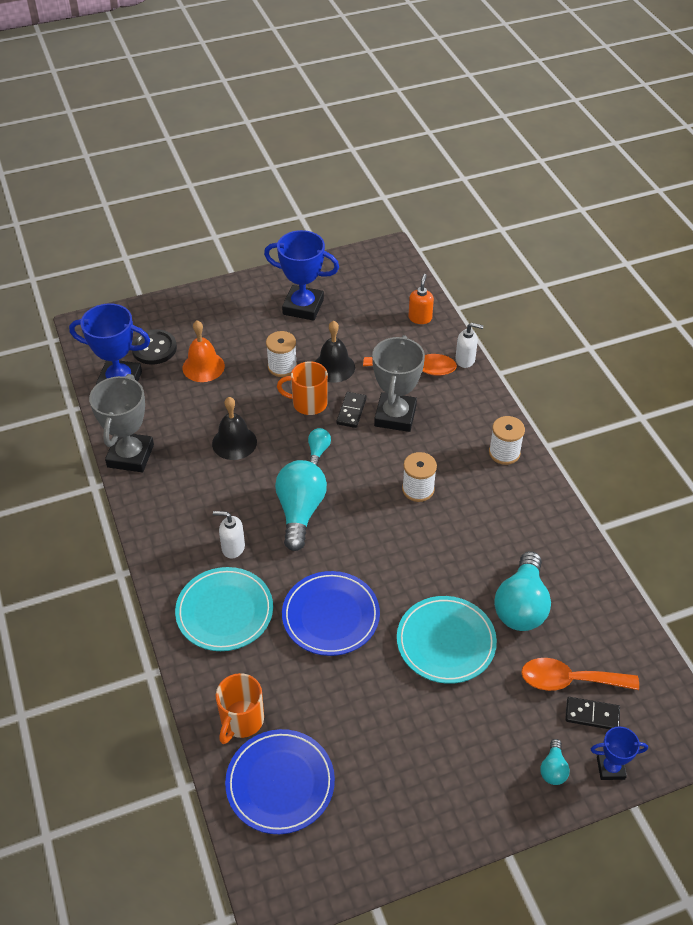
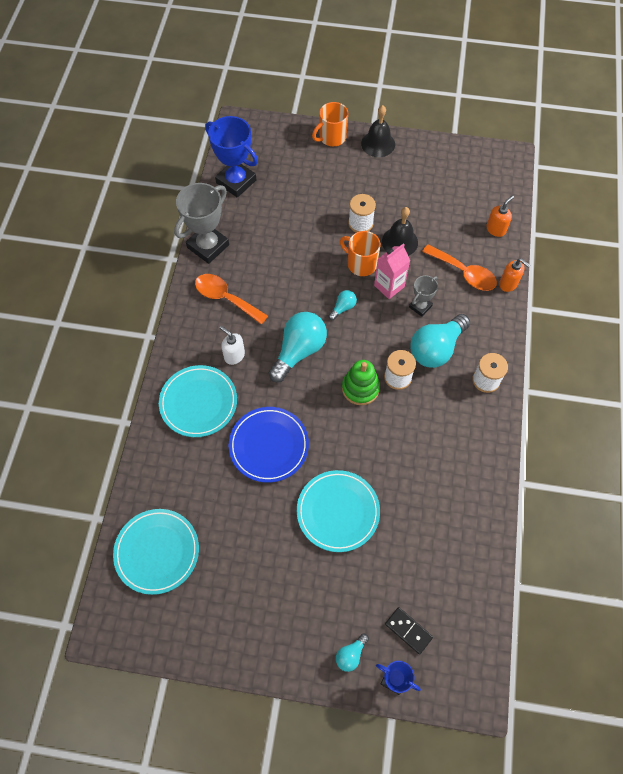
camera: 30 degrees right, 15 degrees up
(154, 348) = (276, 164): black button -> none
(203, 367) = (302, 196): orange bell -> none
(234, 442) = (286, 271): black bell -> black bell (378, 144)
(241, 720) = (160, 491): orange mug -> orange mug (331, 137)
(280, 783) = (157, 552): blue plate -> turquoise plate
(303, 307) = (409, 178): blue trophy -> none
(351, 411) = (389, 286): black domino -> pink carton
(388, 516) = (360, 388): none -> green stacking toy
(395, 416) = (420, 306): grey trophy -> grey trophy, size x0.53
(465, 360) = (508, 284): white soap dispenser -> orange soap dispenser
(521, 605) = (413, 514): turquoise light bulb -> turquoise light bulb (436, 349)
(569, 680) = (409, 594): orange spoon -> orange spoon (225, 298)

